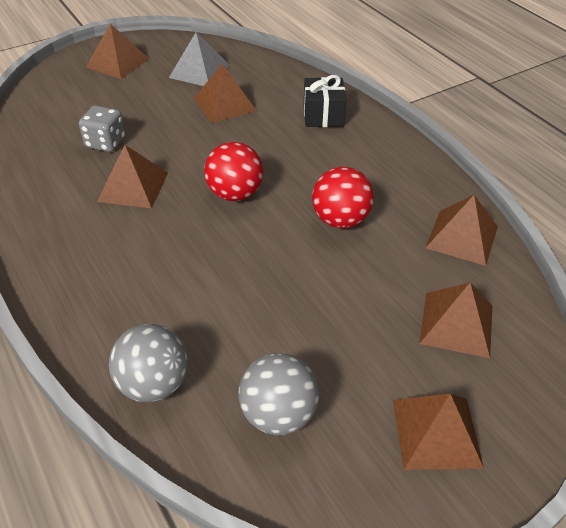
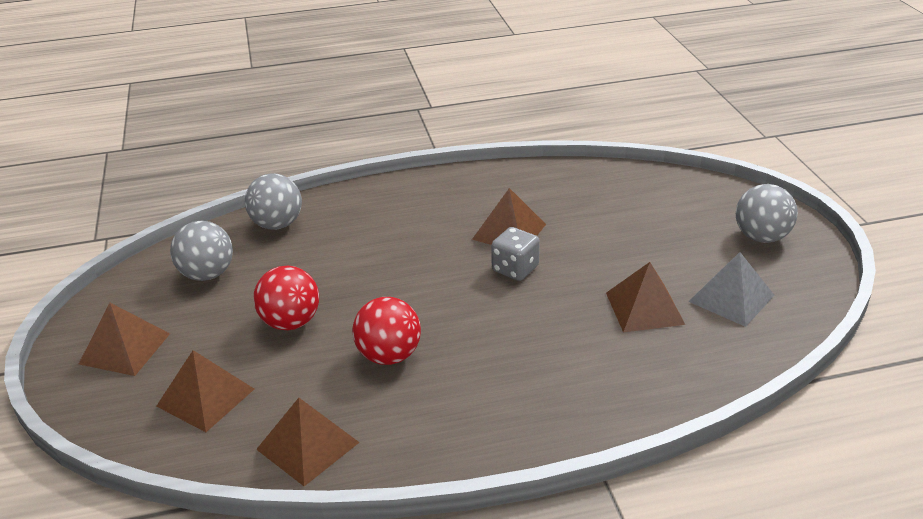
camera: 110 degrees right, 10 degrees down
(105, 143) = (589, 220): grey dice -> grey dice (515, 269)
(117, 62) = (761, 237): brown pyramid -> grey ball
(235, 194) = (468, 291): red ball -> red ball (291, 322)
(323, 115) = (595, 389): black gift -> none

